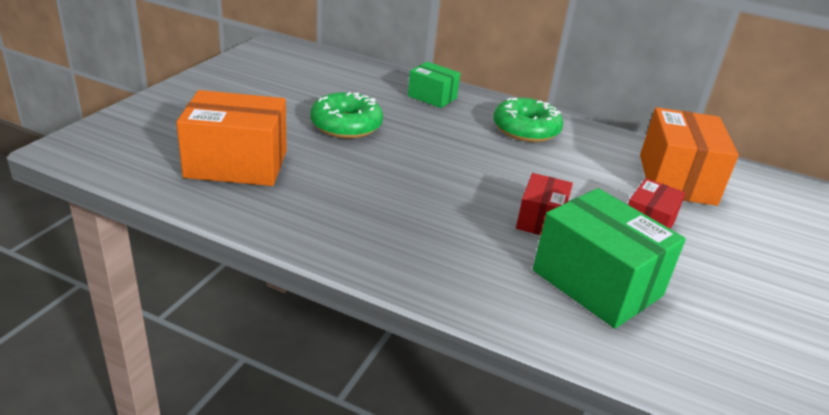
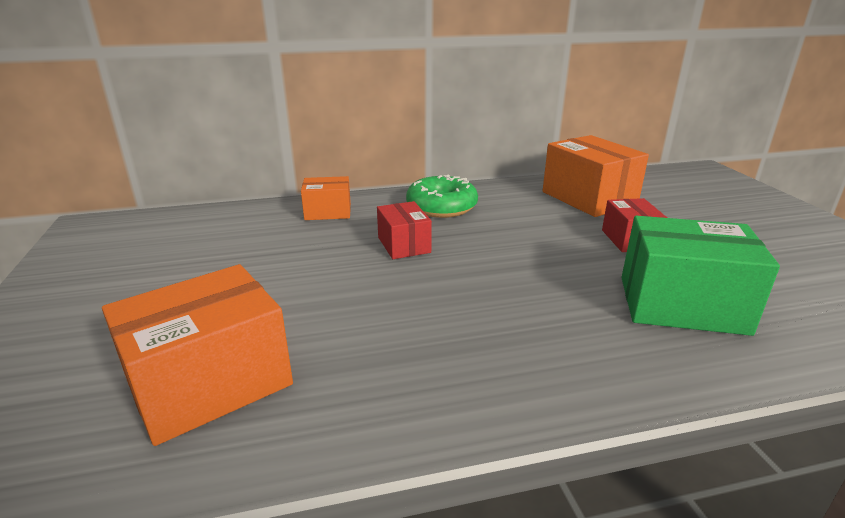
camera: 35 degrees left, 5 degrees down
(346, 125) = (283, 274): green donut -> none
(432, 97) = (328, 212): green box -> orange box
(541, 220) = (568, 275): red box -> red box (404, 245)

